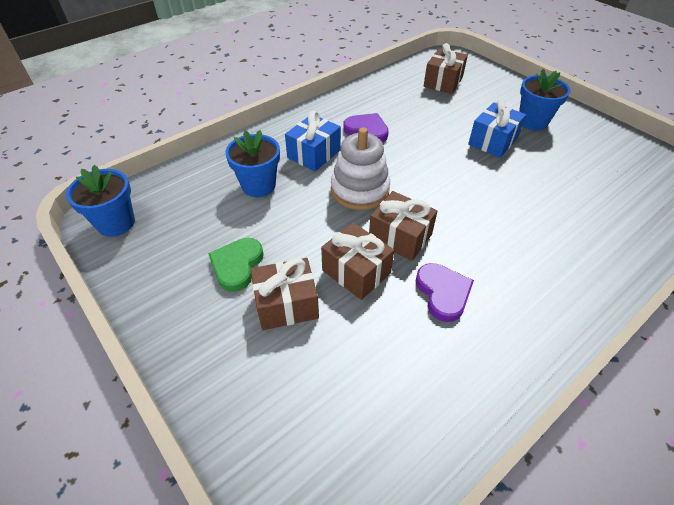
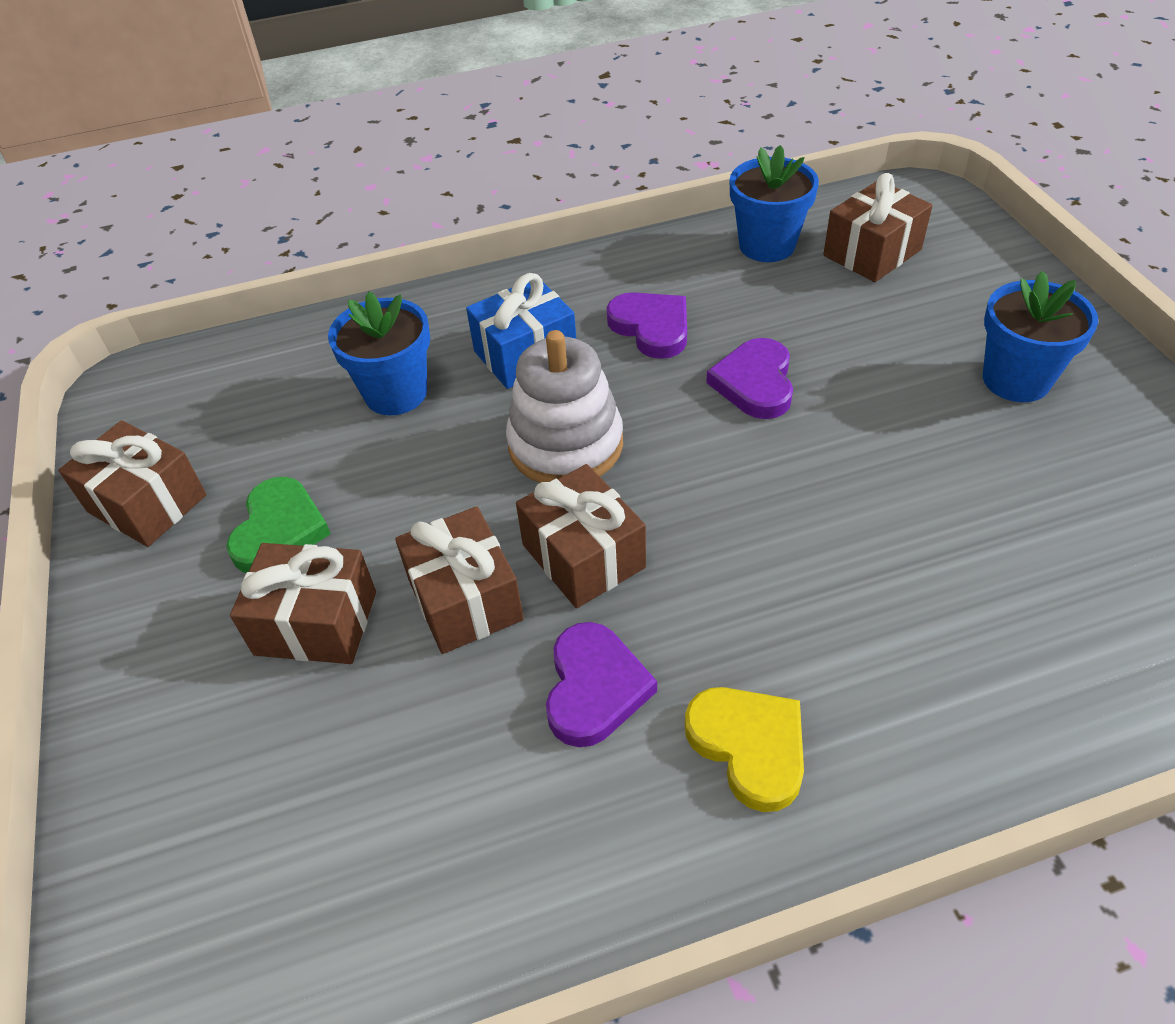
camera: 25 degrees right, 0 degrees up
(116, 223) = (144, 406): blue flower pot -> blue flower pot (767, 245)
(150, 272) = (147, 503): none -> brown gift
(237, 265) = (279, 530): green heart -> green heart turned 150 degrees clockwise
(428, 145) = (755, 383): none -> purple heart
(493, 141) = (896, 405): blue gift -> none
(525, 297) = (749, 746): none -> yellow heart

